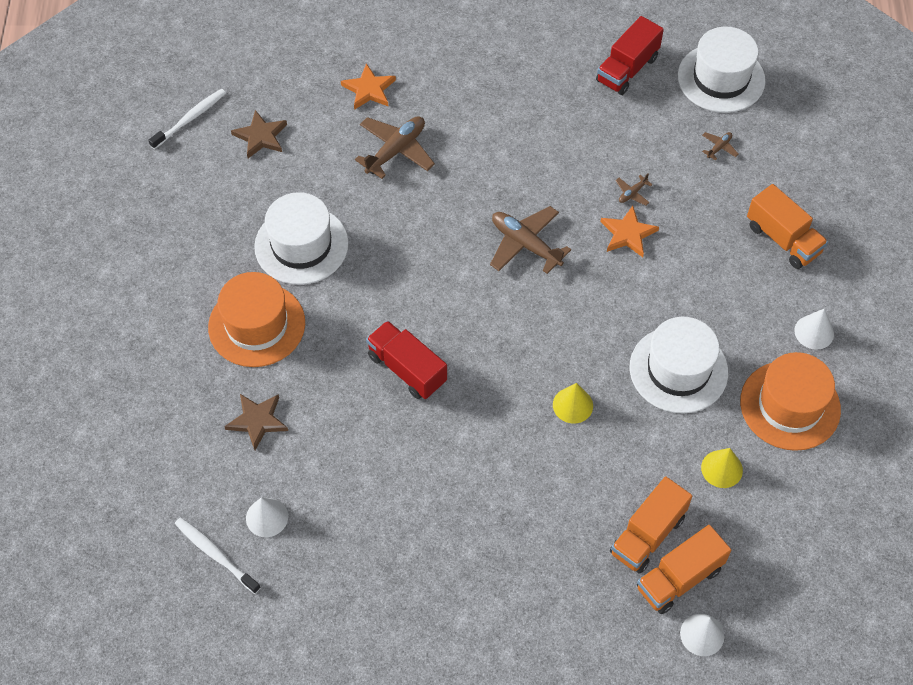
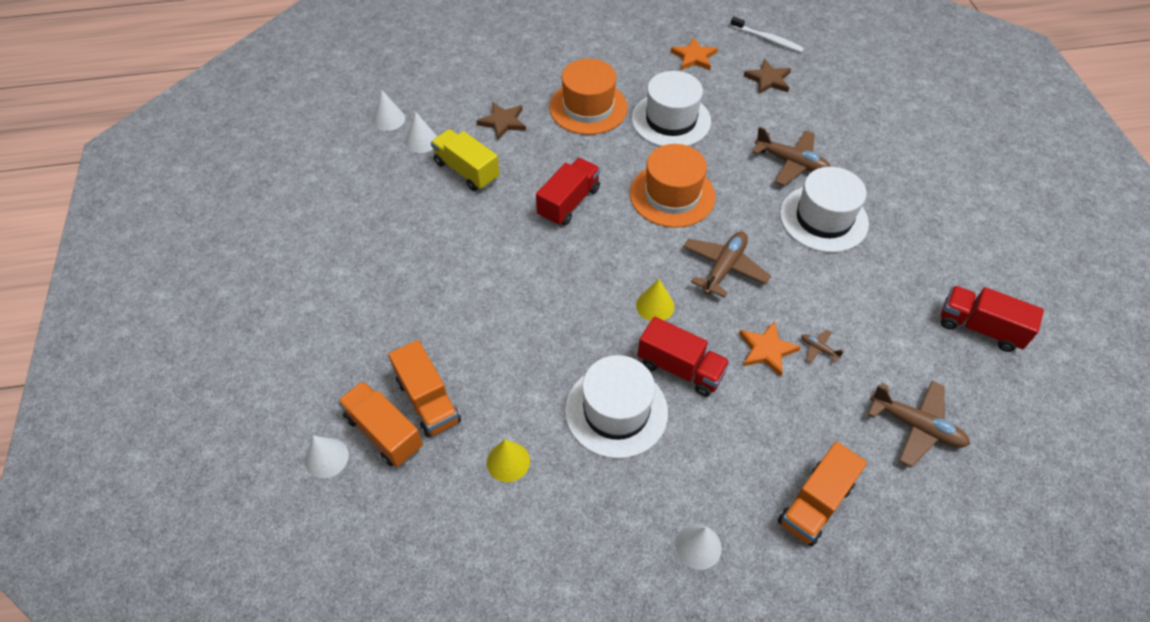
camera: 80 degrees right, 5 degrees down
(215, 554) = (389, 119): white toothbrush -> white cone
(332, 470) = (466, 171): none -> yellow truck
(369, 89) = (849, 135): orange star -> orange star (694, 57)
(572, 405) = (557, 325): yellow cone -> yellow cone (655, 305)
(639, 308) = (680, 368): none -> red truck
(647, 535) = (428, 401): orange truck -> orange truck turned 150 degrees counterclockwise
(719, 147) = (916, 426): brown plane -> brown plane, size x2.17
(721, 78) = (1017, 420): white hat -> white hat (823, 218)
(790, 405) = (596, 525): orange hat -> orange hat (672, 195)

